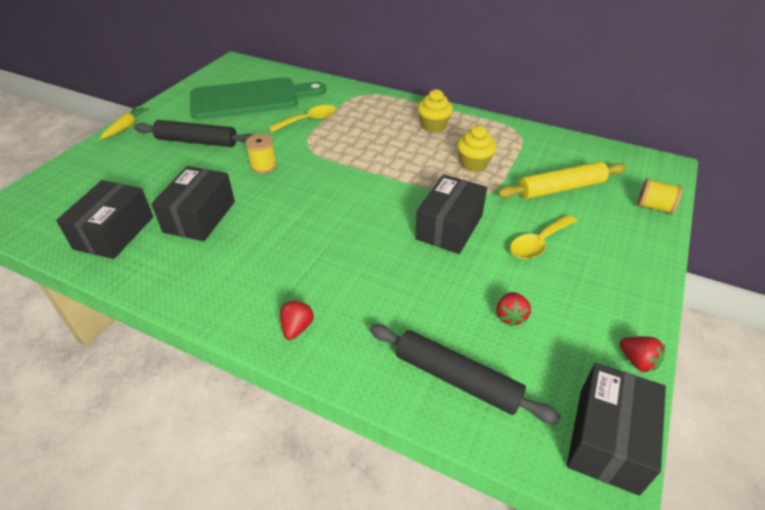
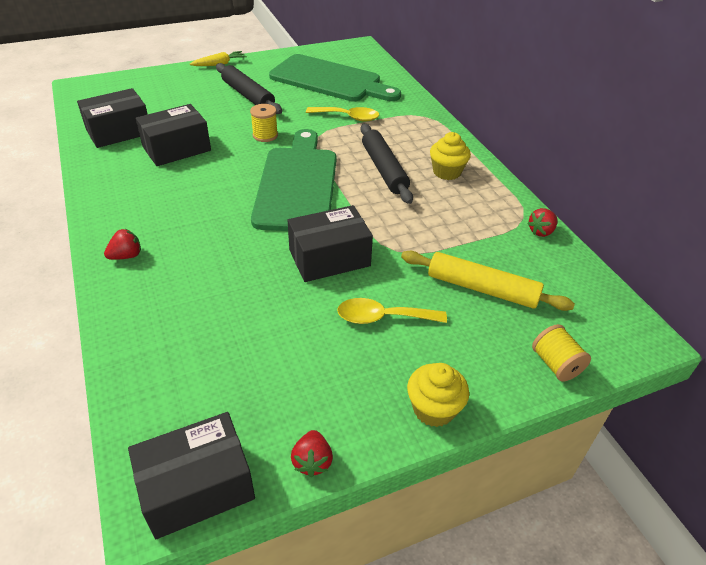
camera: 40 degrees right, 0 degrees up
(347, 189) = (297, 184): none -> green cutting board
(456, 379) = (166, 361): black rolling pin -> black rolling pin (384, 169)
(473, 164) = (432, 222): yellow cupcake -> yellow cupcake (433, 409)
(510, 316) = (269, 352): red strawberry -> red strawberry (541, 231)

